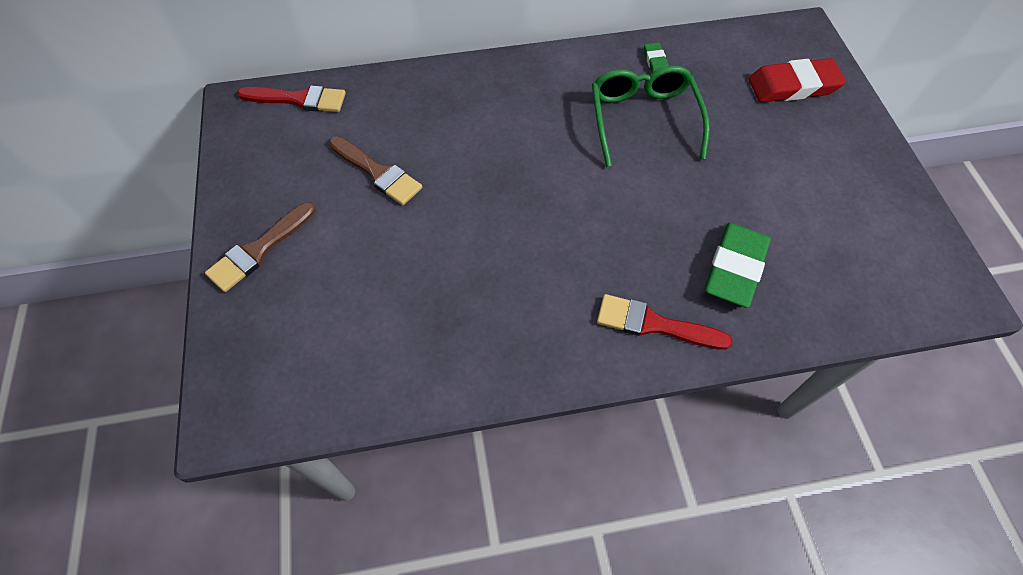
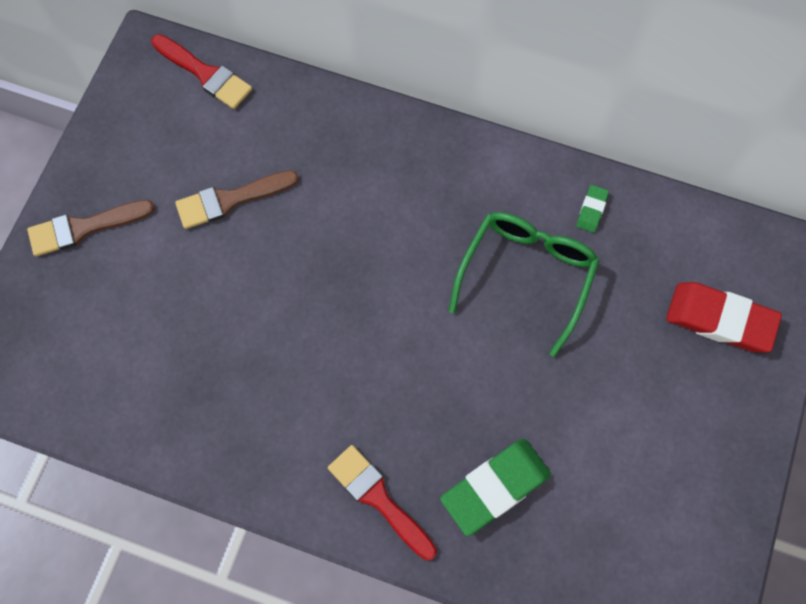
camera: 30 degrees right, 10 degrees up
(378, 173) = (230, 200): brown brush -> brown brush turned 90 degrees clockwise

